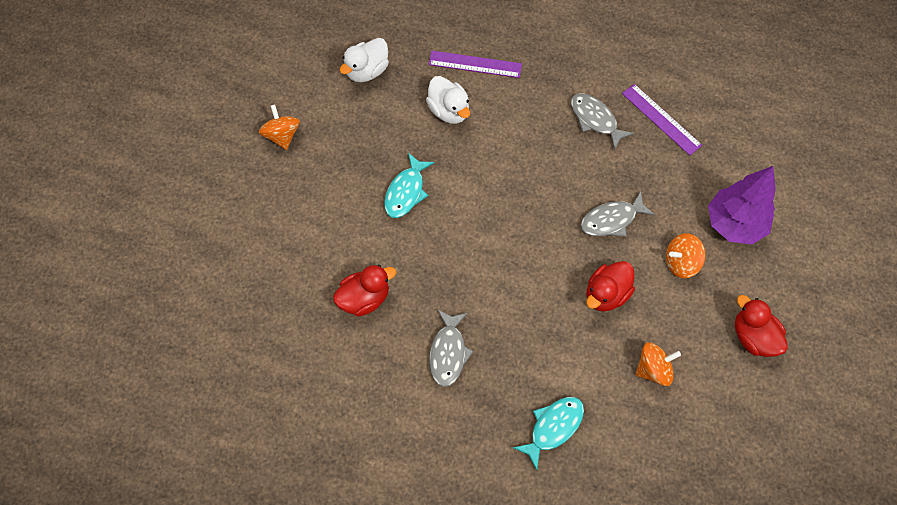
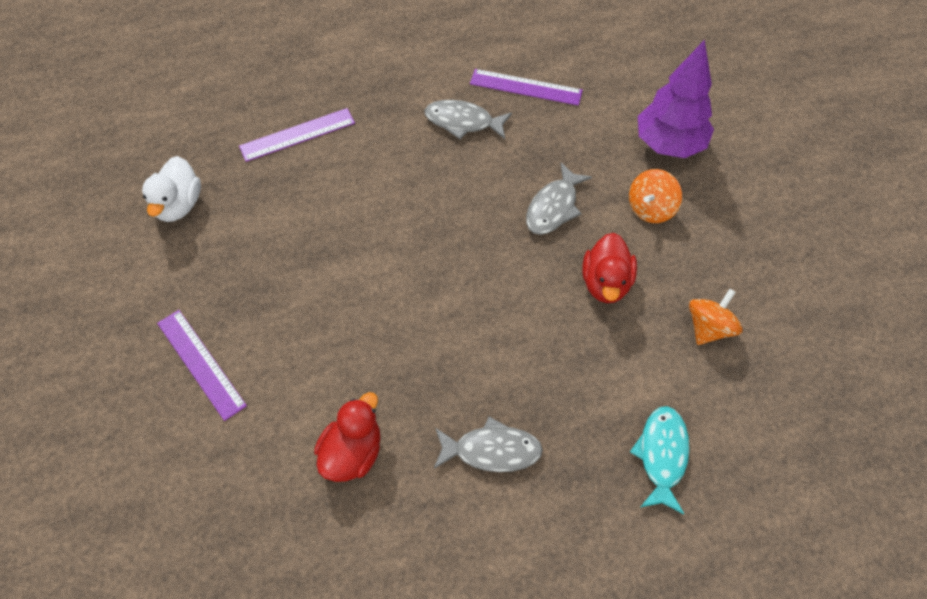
camera: 35 degrees left, 5 degrees down
(282, 136) = (121, 330): orange spinning top -> none
(314, 186) = (201, 363): none -> purple ruler
(406, 191) = (316, 306): turquoise fish -> none
(448, 353) = (491, 450): grey fish -> grey fish turned 60 degrees counterclockwise
(449, 111) = (303, 195): white duck -> none
(753, 337) = (771, 237): red duck -> none

